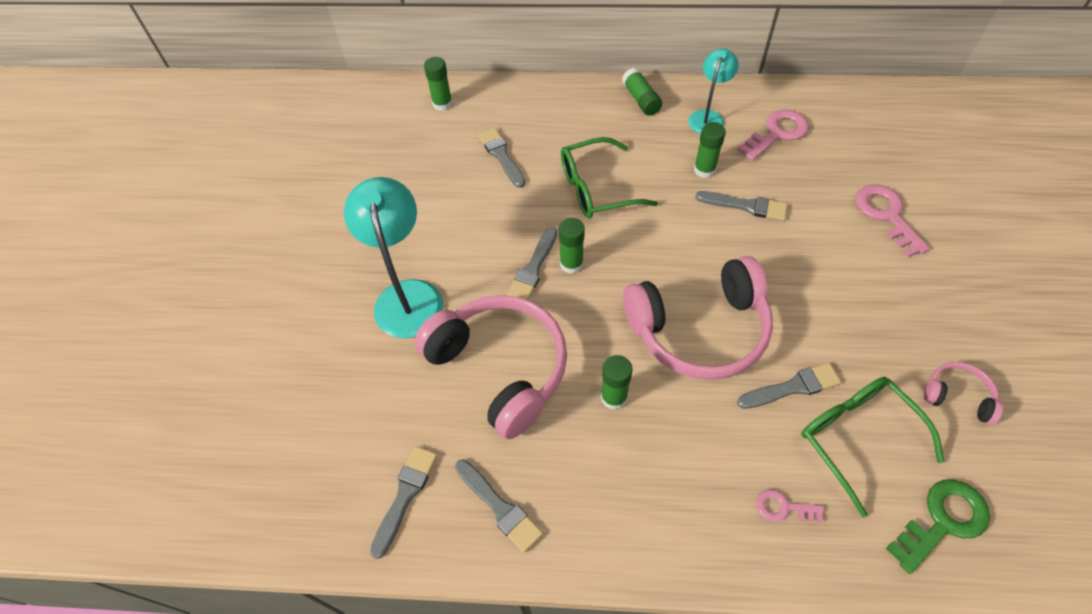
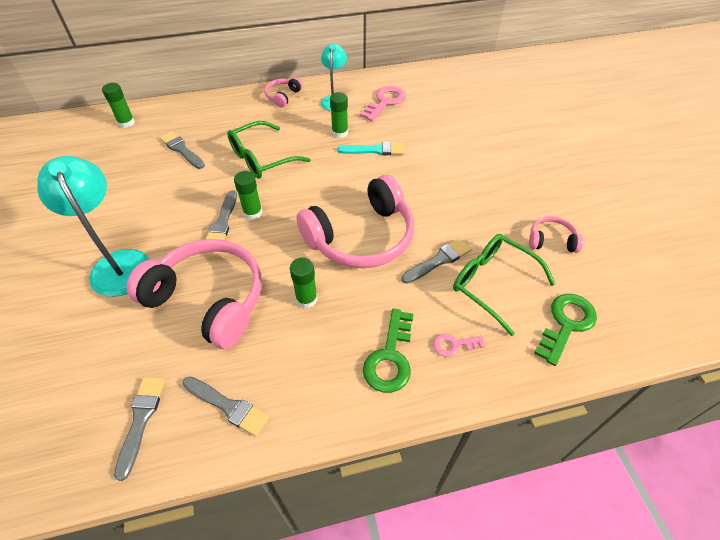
camera: 20 degrees left, 5 degrees down
(641, 99) = (283, 96): green glue stick -> pink headphones
(699, 501) = (390, 357): none -> green key
(745, 206) = (375, 150): grey brush -> turquoise brush
(886, 215) = (472, 138): pink key -> none

